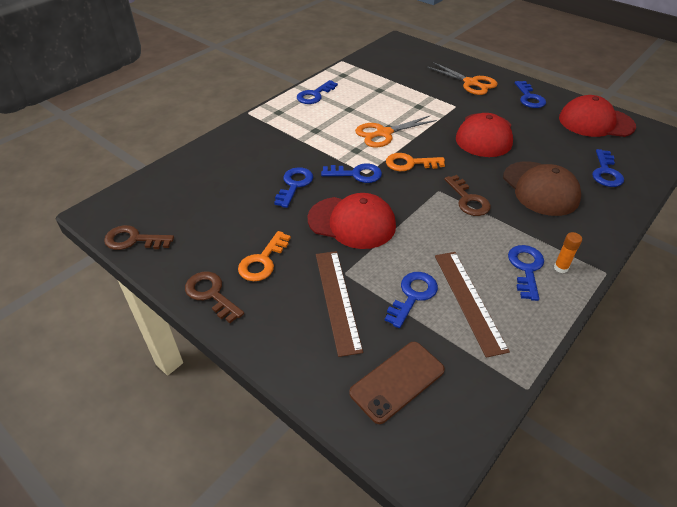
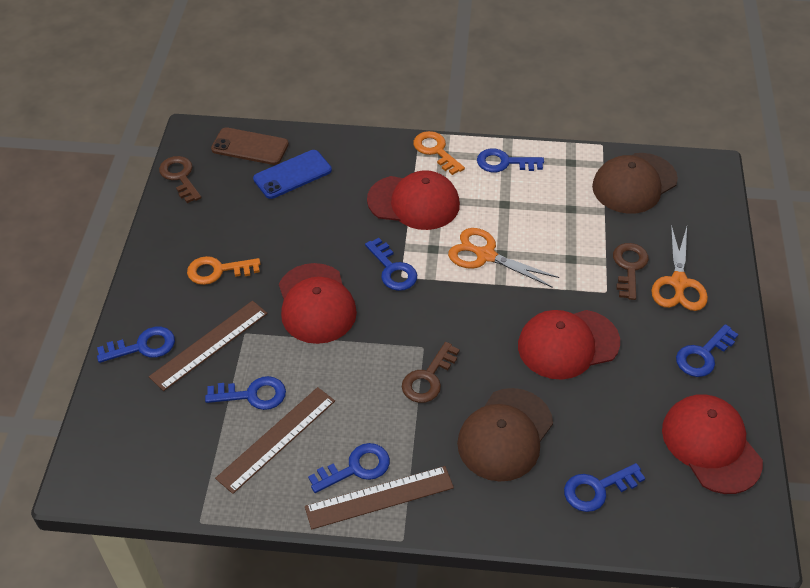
camera: 55 degrees right, 5 degrees up
(211, 294) = (157, 261): brown key -> brown key (629, 267)
(212, 180) = (292, 175): none -> blue phone
(294, 185) = (335, 233): blue key -> blue key (143, 346)
(306, 140) = (414, 202): none -> red cap
(383, 64) = (634, 183): none -> brown cap
(397, 381) = (149, 428): brown phone -> brown phone (250, 147)
(410, 163) = (449, 302): orange key -> orange key (435, 151)
(560, 268) = (379, 497): orange glue stick -> brown ruler

